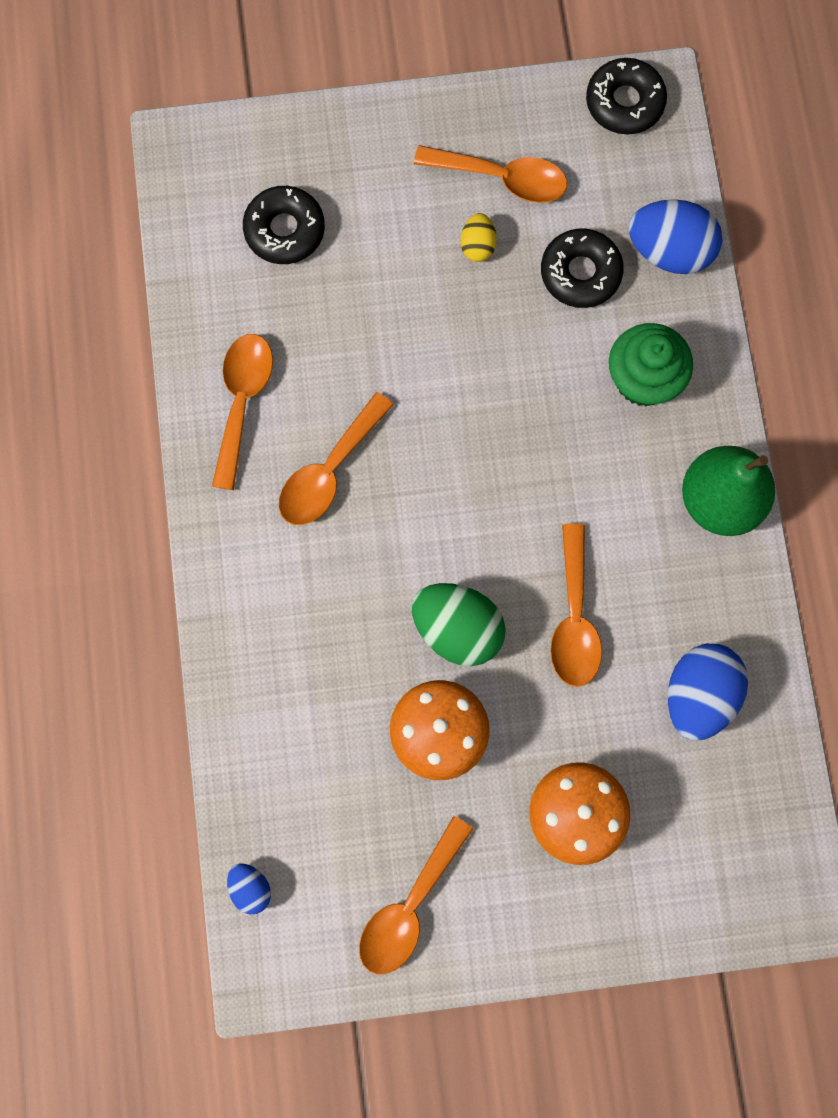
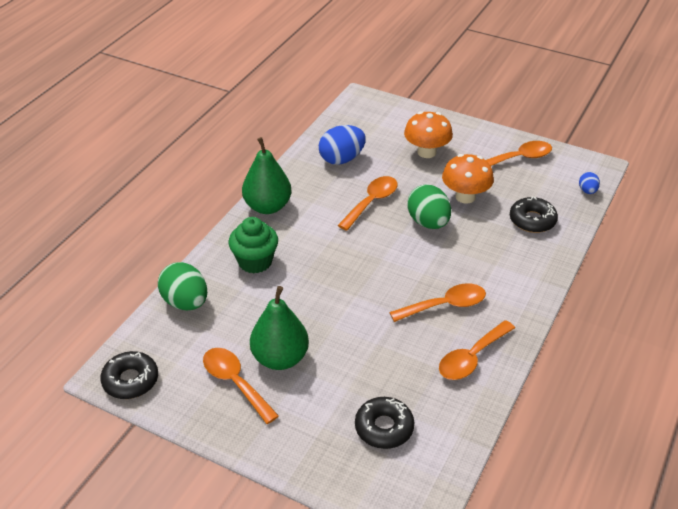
camera: 145 degrees left, 35 degrees down
(477, 245) = (280, 358): yellow egg -> green pear
(580, 273) = (239, 317): black donut -> black donut (532, 220)
(669, 251) = (185, 302): blue egg -> green egg

